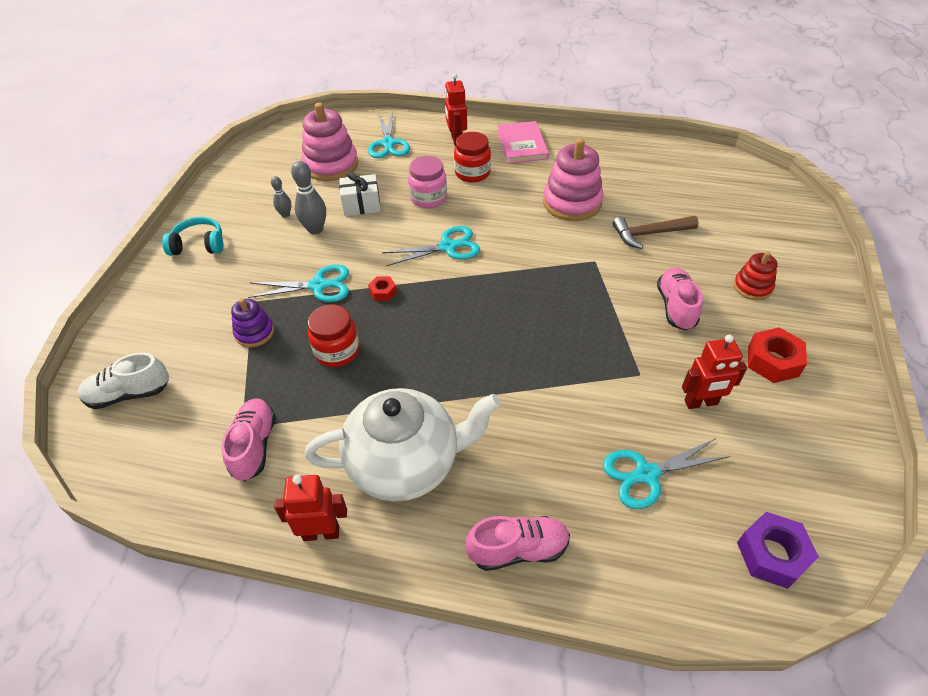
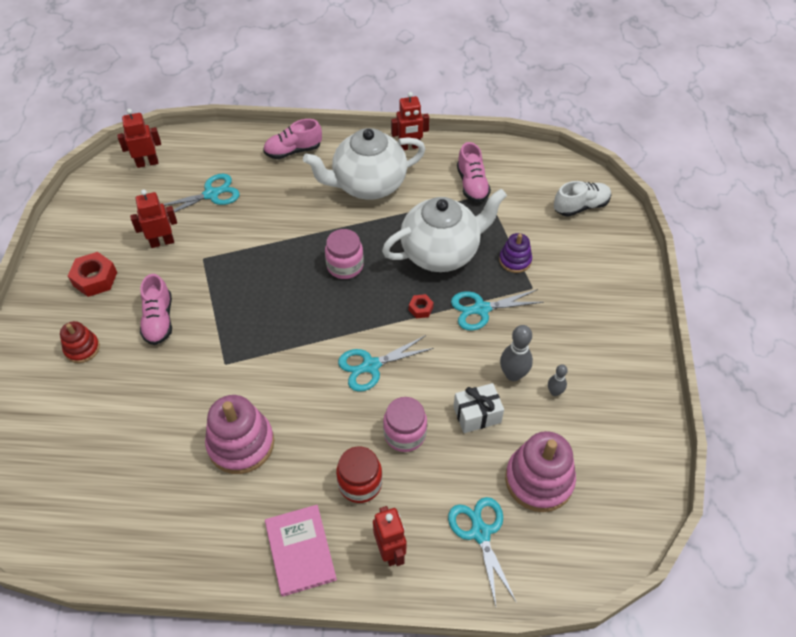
camera: 170 degrees right, 5 degrees up
(199, 245) = (620, 342): turquoise headphones -> none
(337, 351) = (441, 252): red jar -> white teapot
(459, 346) = (345, 266): none -> pink jar
(649, 234) = (163, 405): brown hammer -> none
(772, 554) = (147, 163): purple nut -> red robot

